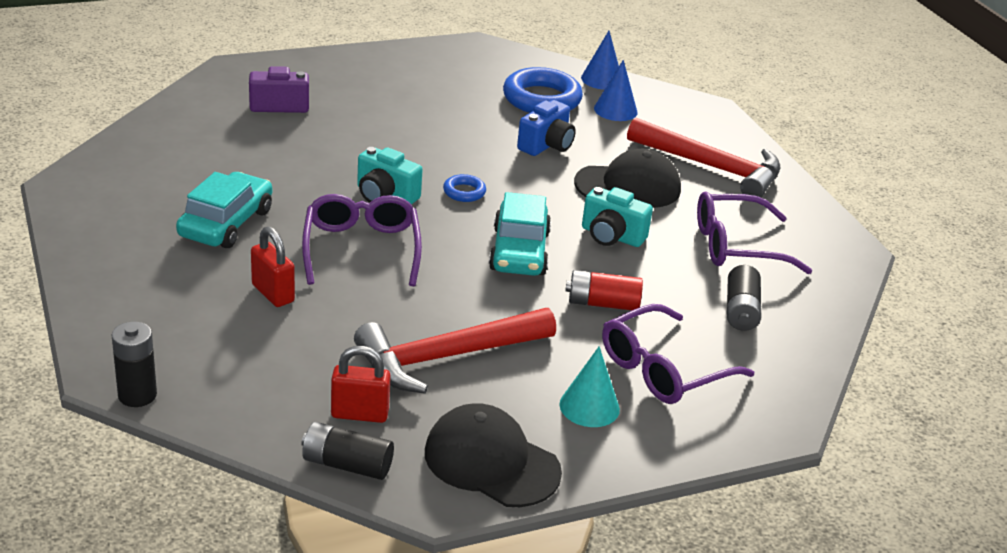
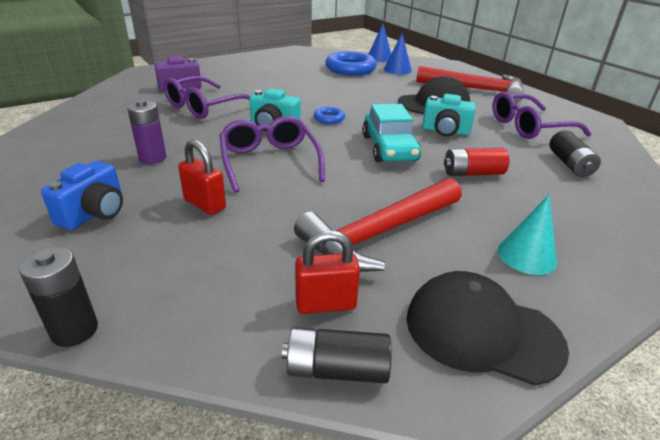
camera: 10 degrees left, 0 degrees up
(226, 223) = (152, 158): turquoise car -> purple battery
(546, 145) = (368, 89): blue camera -> blue camera (94, 213)
(664, 369) = (556, 213): purple glasses -> purple glasses (205, 106)

